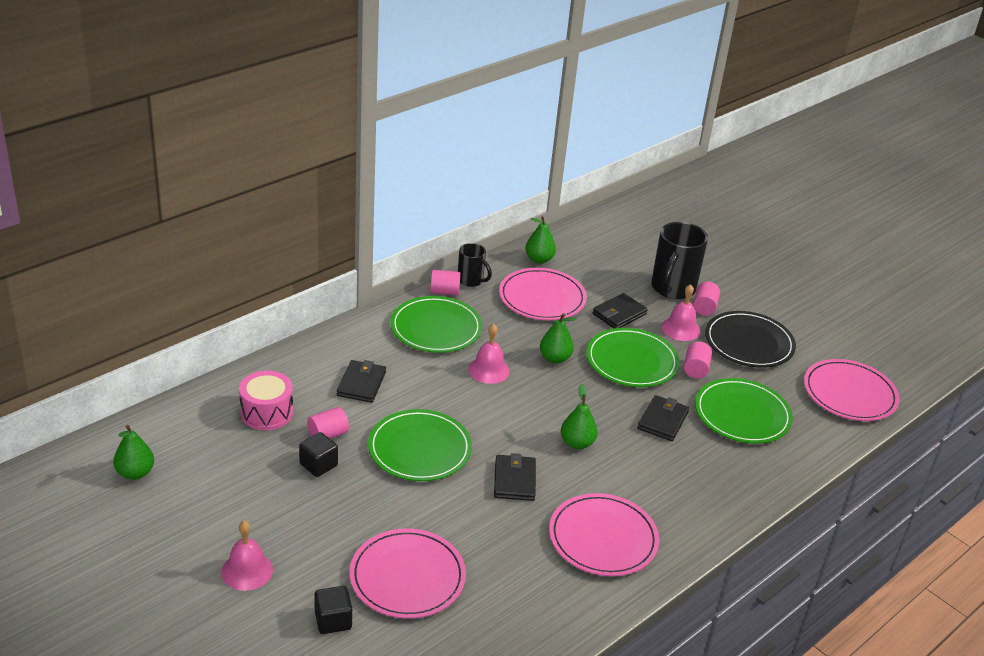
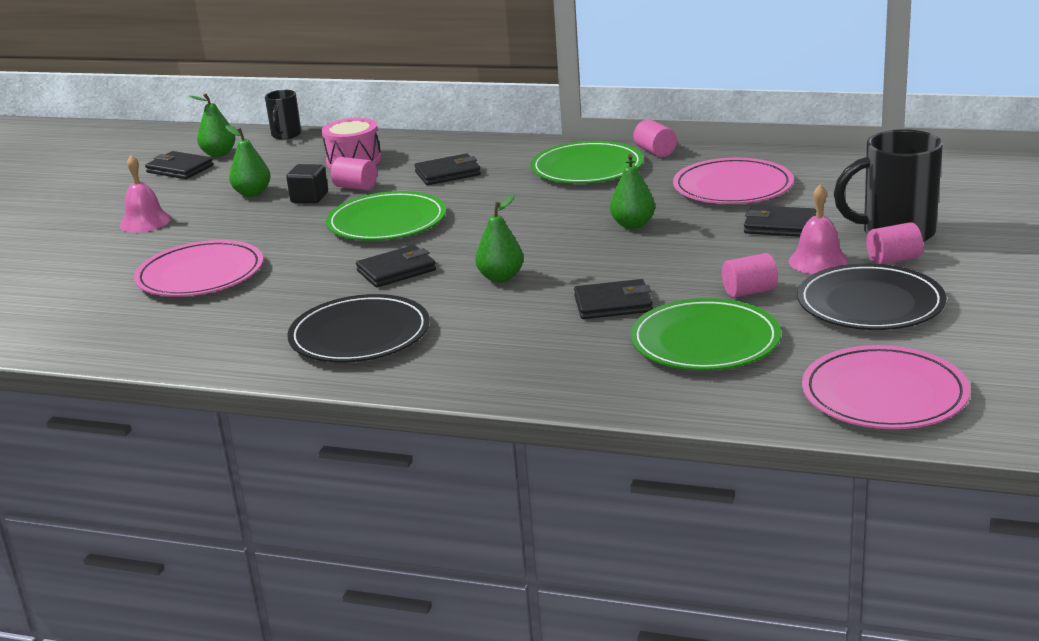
camera: 65 degrees right, 10 degrees down
(140, 508) = (180, 169): none -> black wallet
(333, 620) = (115, 267): black cube -> none
(471, 280) = (698, 154): black mug -> black mug (286, 135)
(488, 370) = (558, 207): pink bell -> none
(539, 259) = (803, 164): green pear -> green pear (252, 193)
(603, 538) = (360, 335): pink plate -> black plate
(631, 361) = (699, 257): green plate -> none

